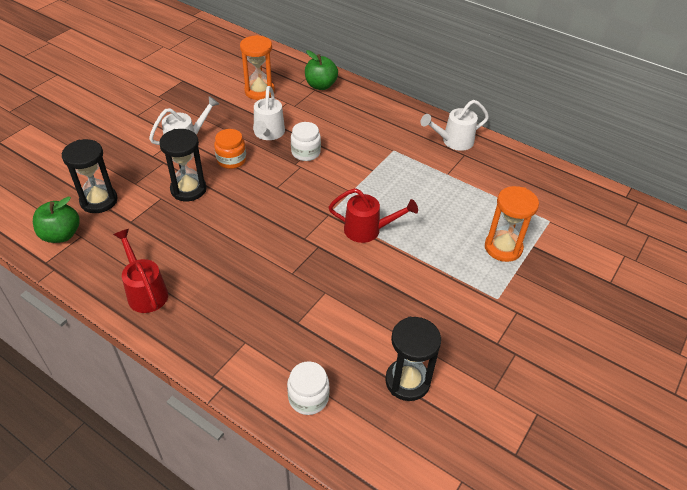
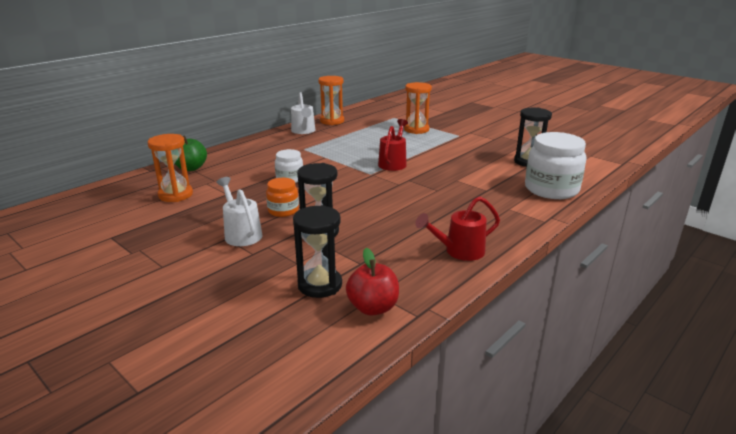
camera: 80 degrees left, 20 degrees down
(61, 235) = (373, 307): green apple -> red apple
(268, 134) = (251, 193): white watering can -> none
(308, 397) = (551, 189): white jar -> white jar, size x1.86
(502, 160) = (332, 121): none -> orange hourglass

